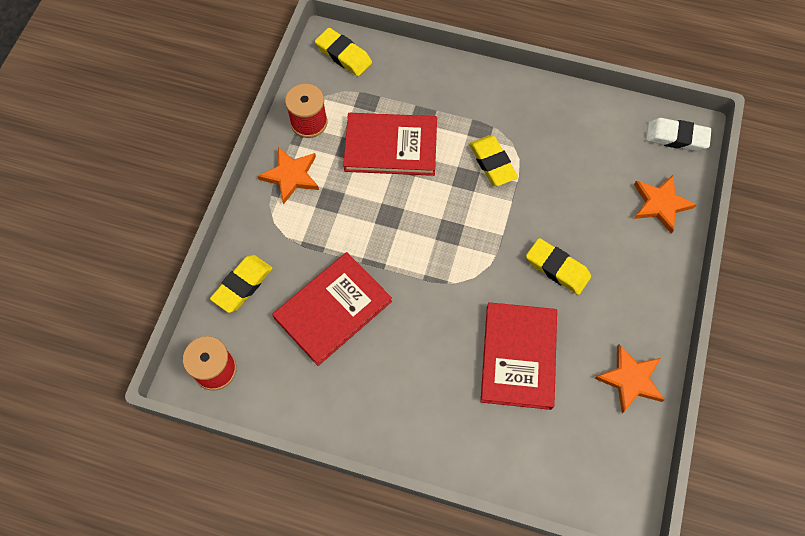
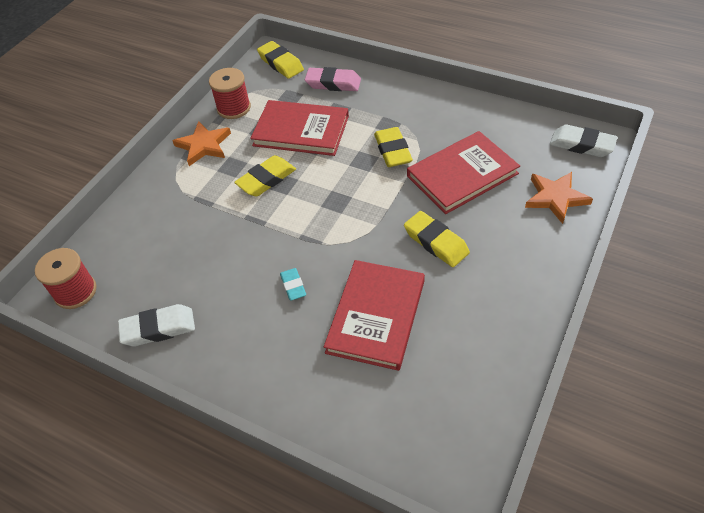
camera: 15 degrees right, 15 degrees down
(243, 285) = (128, 225): yellow eraser -> yellow eraser (266, 179)
(314, 399) = (158, 329): none -> white eraser
(332, 309) = (203, 254): red book -> red book (462, 175)
(409, 79) = (333, 83): none -> pink eraser
(432, 334) = (293, 286): none -> turquoise eraser
(630, 379) = (493, 353): orange star -> none

